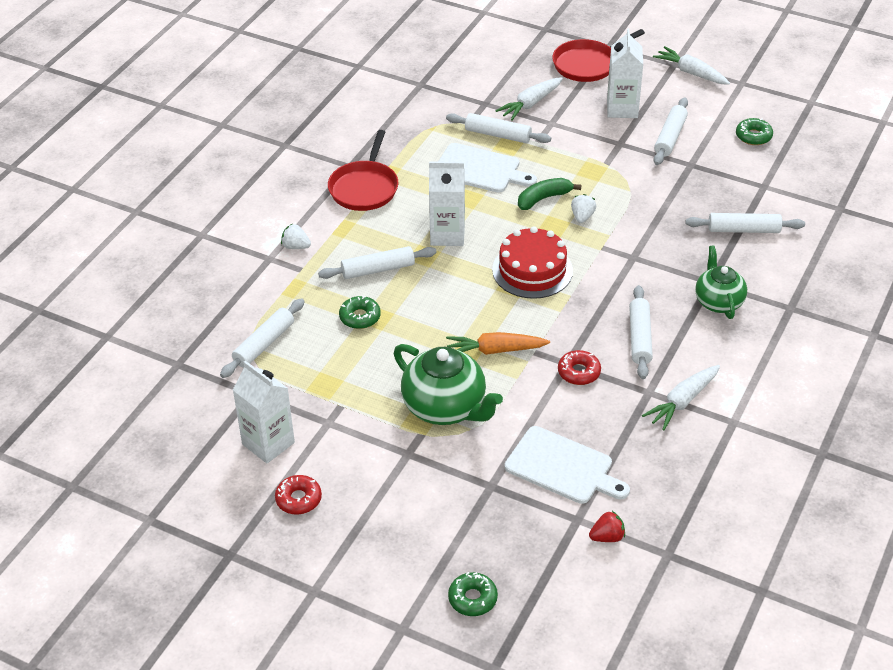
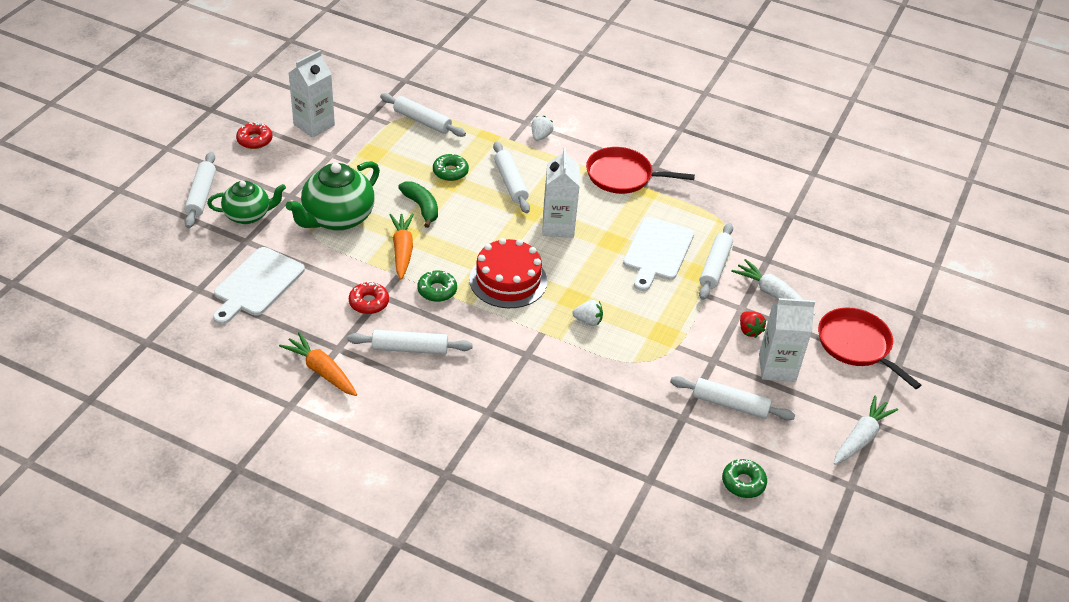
camera: 85 degrees right, 0 degrees up
(472, 598) = (135, 226): green donut -> green donut (437, 290)
(543, 198) = (615, 294): green banana -> green banana (421, 207)
(607, 537) = (174, 306): red strawberry -> red strawberry (749, 330)
(682, 401) = (321, 371): white carrot -> orange carrot
(718, 302) = (457, 414): green teapot -> green teapot (248, 215)
(743, 230) = (572, 450): white rolling pin -> white rolling pin (201, 195)

